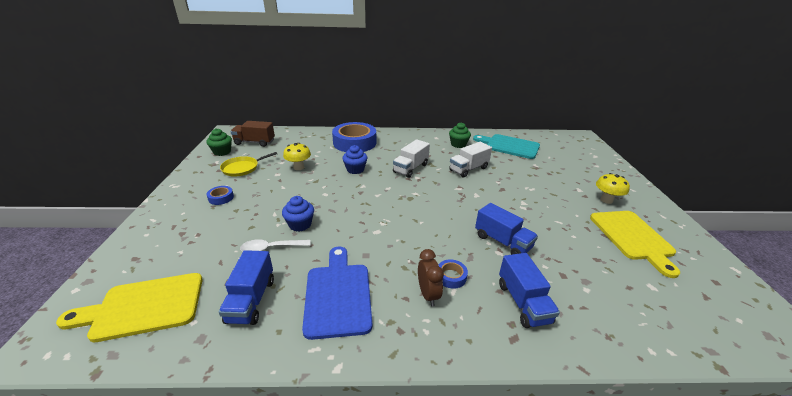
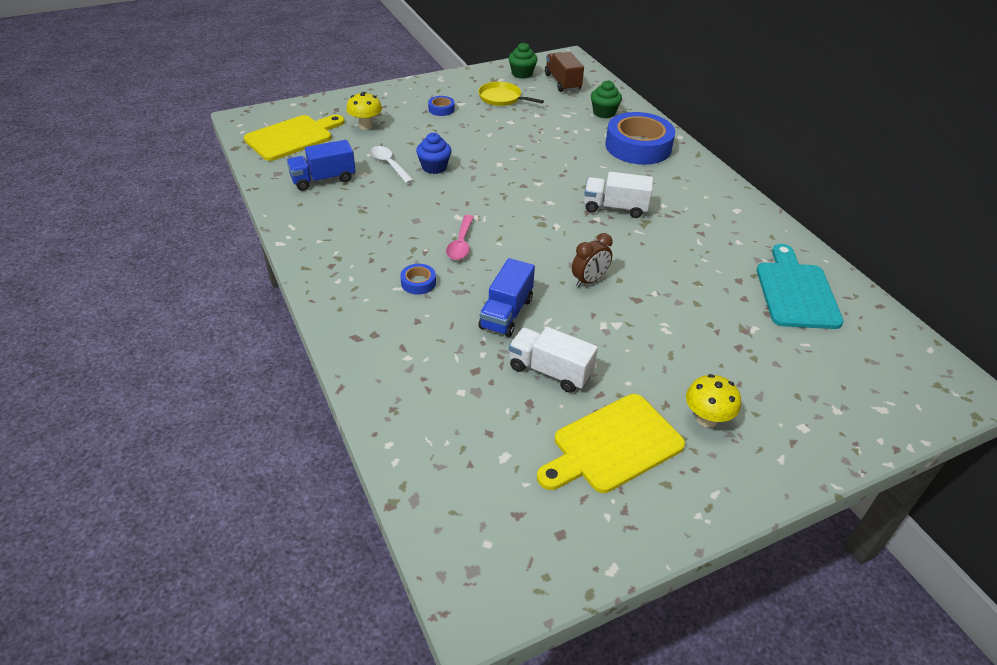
camera: 65 degrees right, 10 degrees up
(143, 307) = (292, 137): yellow cutting board -> yellow cutting board turned 90 degrees clockwise
(299, 167) = (536, 129): yellow mushroom -> yellow mushroom (366, 126)
(338, 295) = (353, 220): blue cutting board -> none
(355, 169) = (569, 167): blue cupcake -> none
(412, 240) = (461, 244): none -> pink spoon
(428, 294) = (383, 272): brown clock -> brown clock (589, 280)
(458, 144) = (737, 236): green cupcake -> green cupcake (604, 113)
(468, 169) = (665, 259): white truck -> white truck (550, 371)
(523, 302) = (409, 340): blue truck -> none

